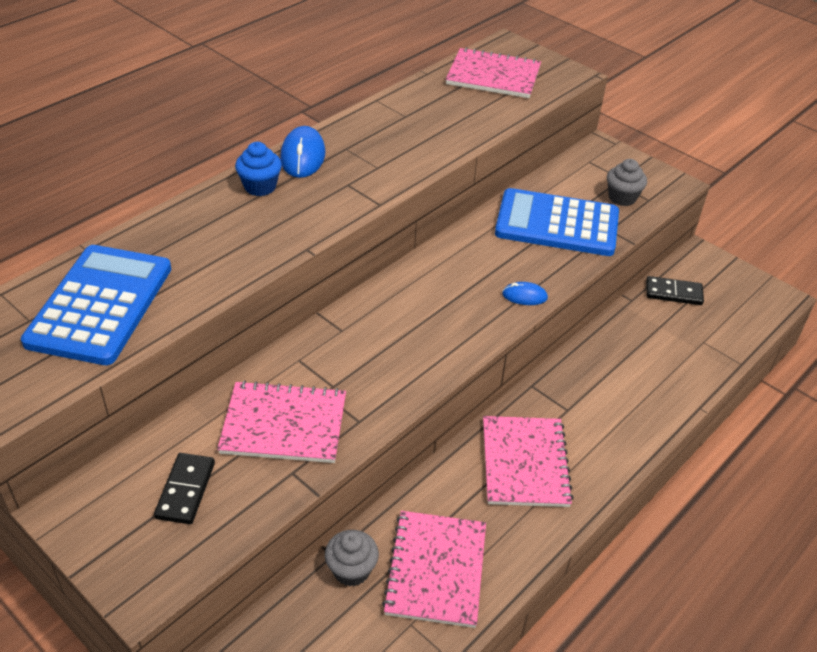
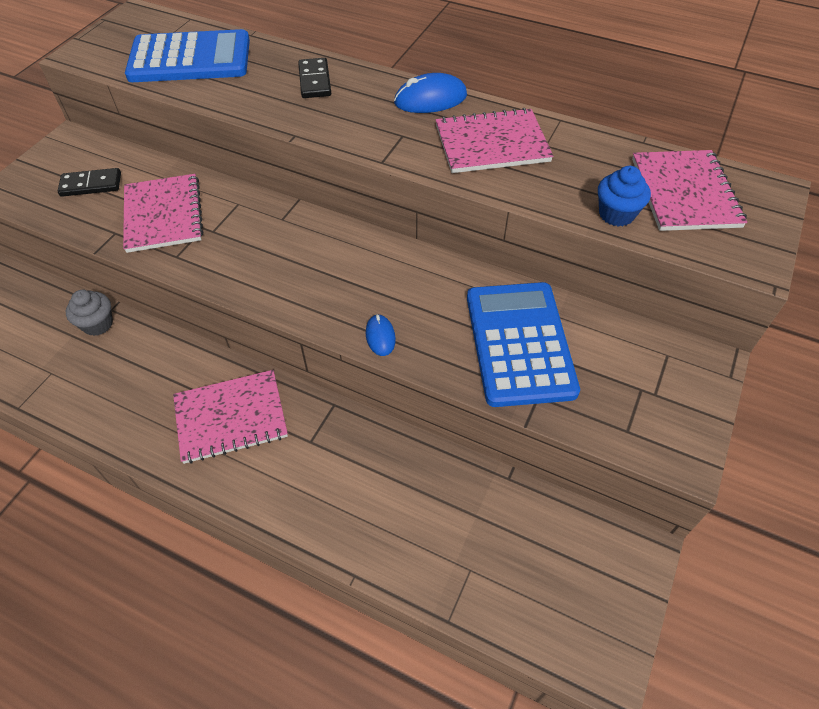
camera: 75 degrees right, 10 degrees up
(260, 186) = (370, 88): blue cupcake -> blue cupcake (616, 214)
(436, 570) = (103, 377): pink notebook -> pink notebook (492, 144)
(622, 197) = (612, 400): grey cupcake -> none
(673, 293) = (545, 524): black domino -> black domino (314, 81)

